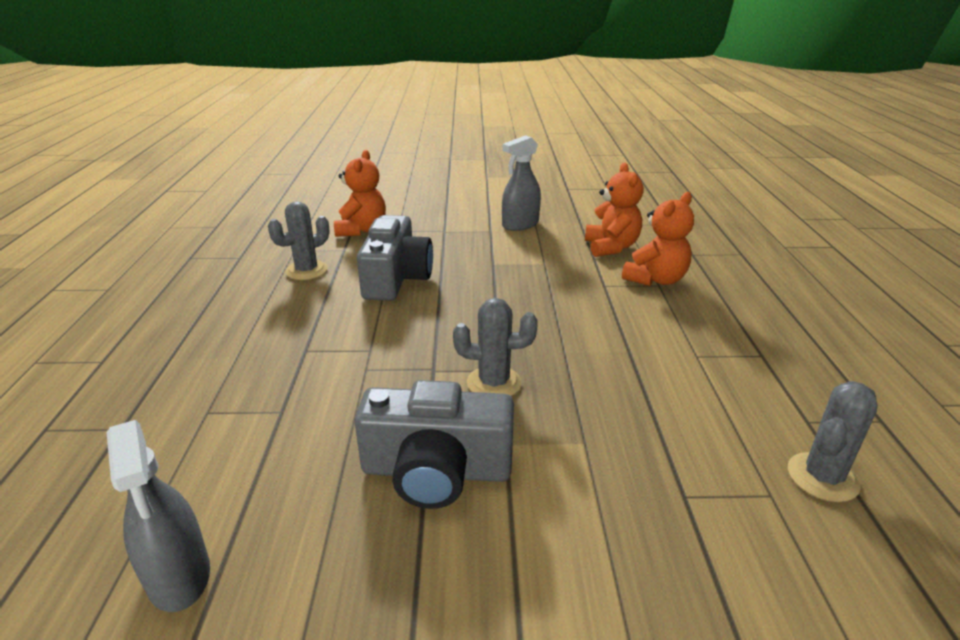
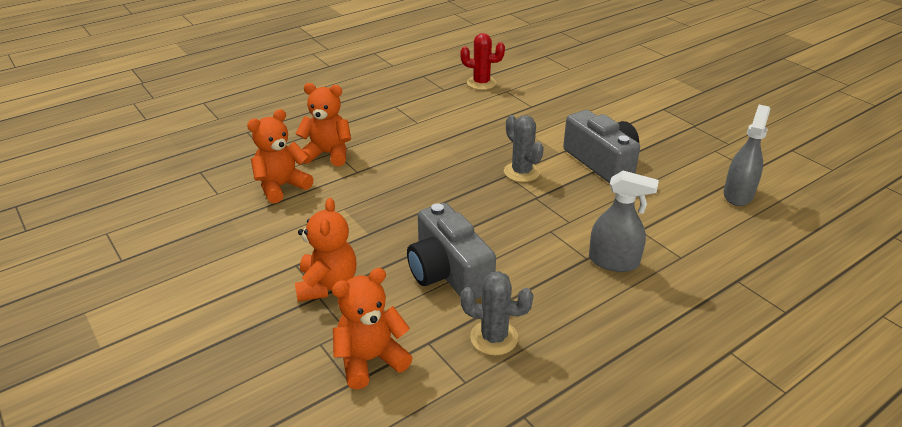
camera: 125 degrees left, 5 degrees up
(396, 278) = (448, 272): grey camera -> grey camera turned 90 degrees counterclockwise
(452, 235) = (327, 285): none -> orange teddy bear
(520, 224) = (265, 252): grey spray bottle -> grey spray bottle (613, 261)
(822, 477) = (481, 83): grey cactus -> red cactus

